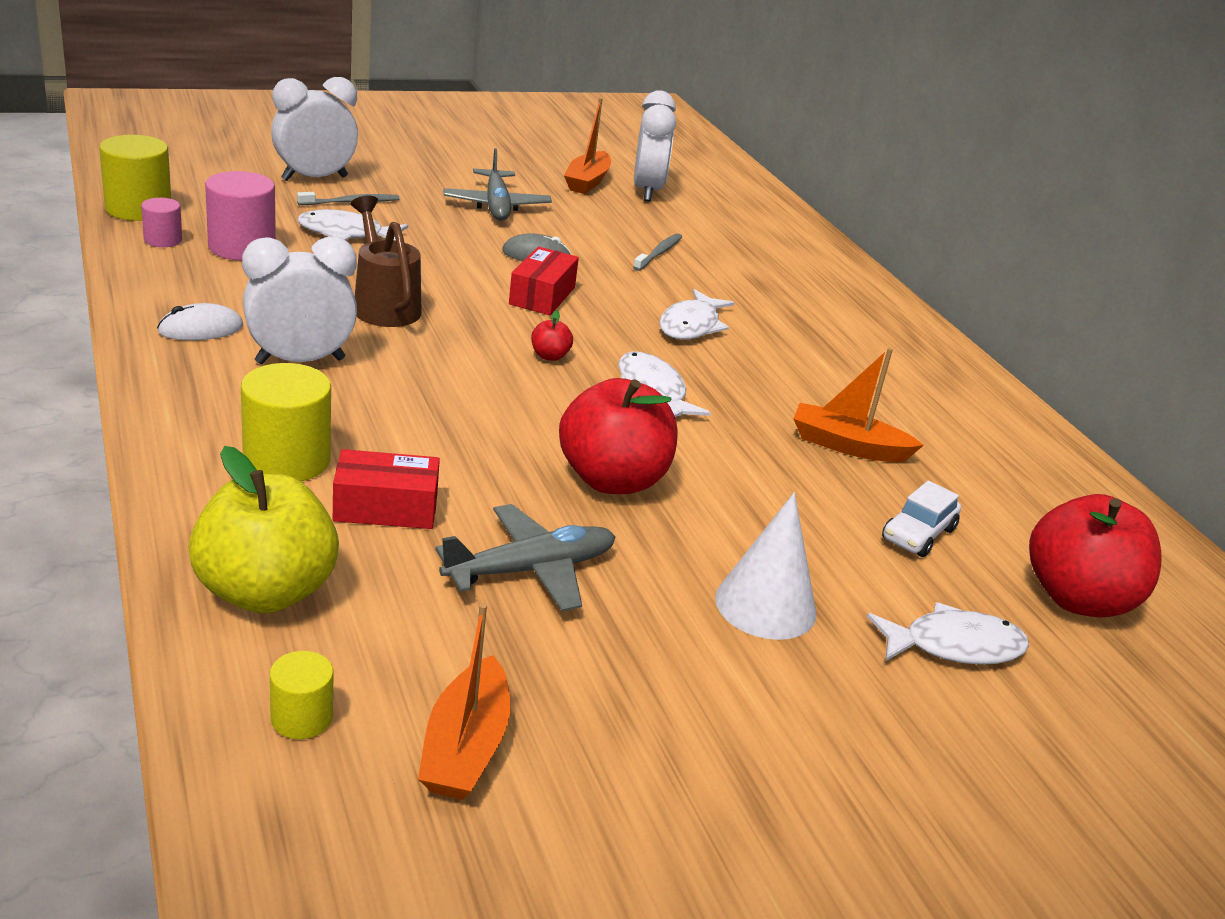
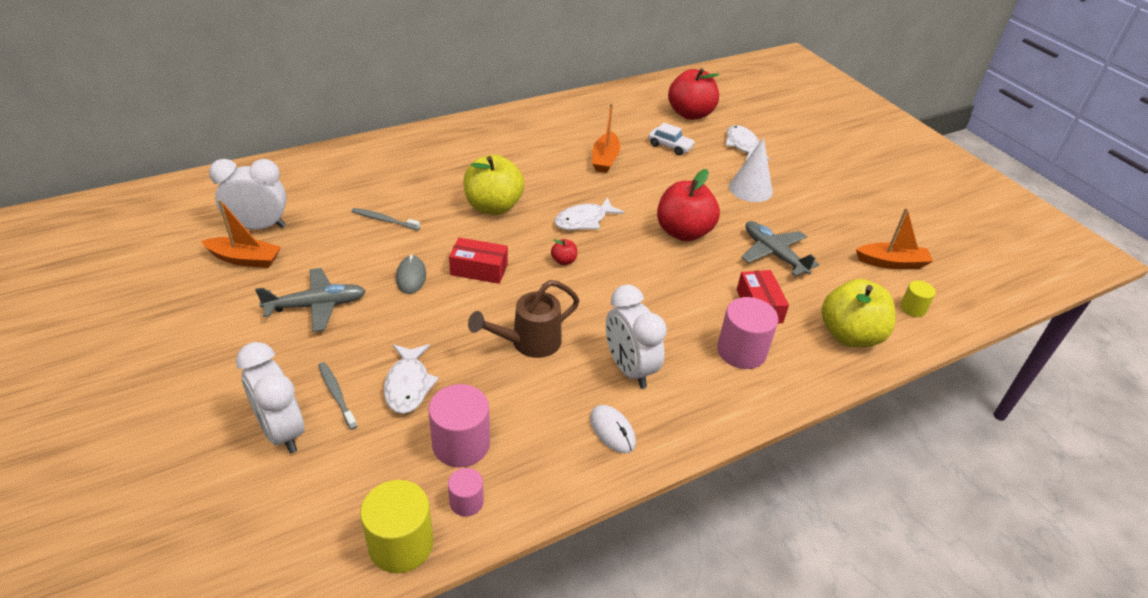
camera: 95 degrees left, 10 degrees up
(287, 460) = (741, 351): yellow cylinder -> pink cylinder
(691, 325) = (493, 206): white fish -> yellow apple

